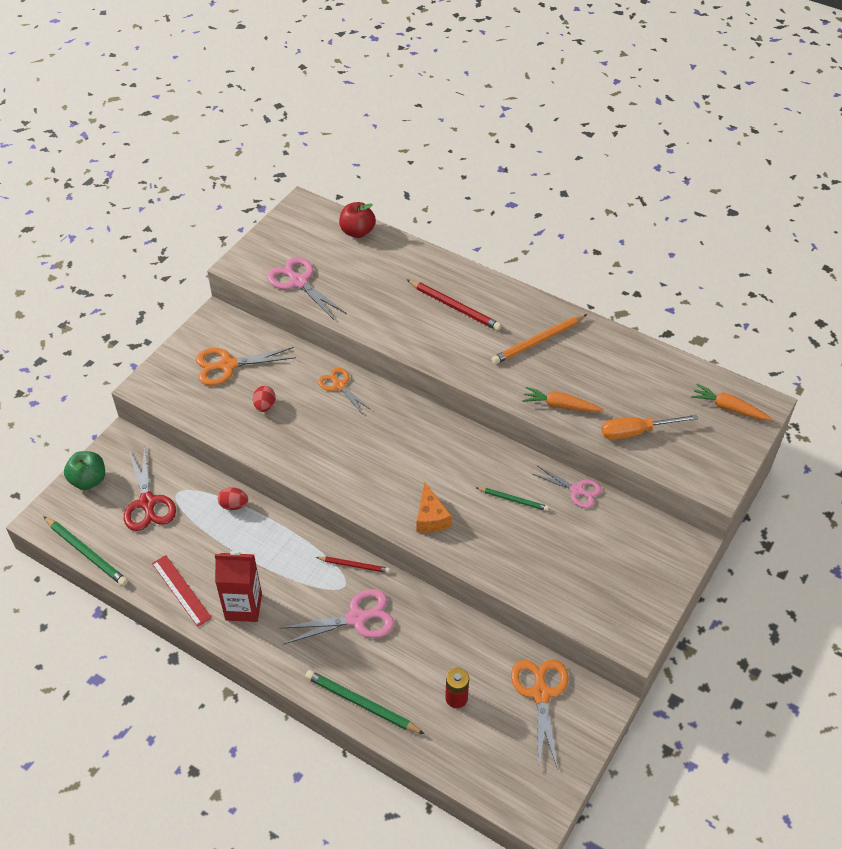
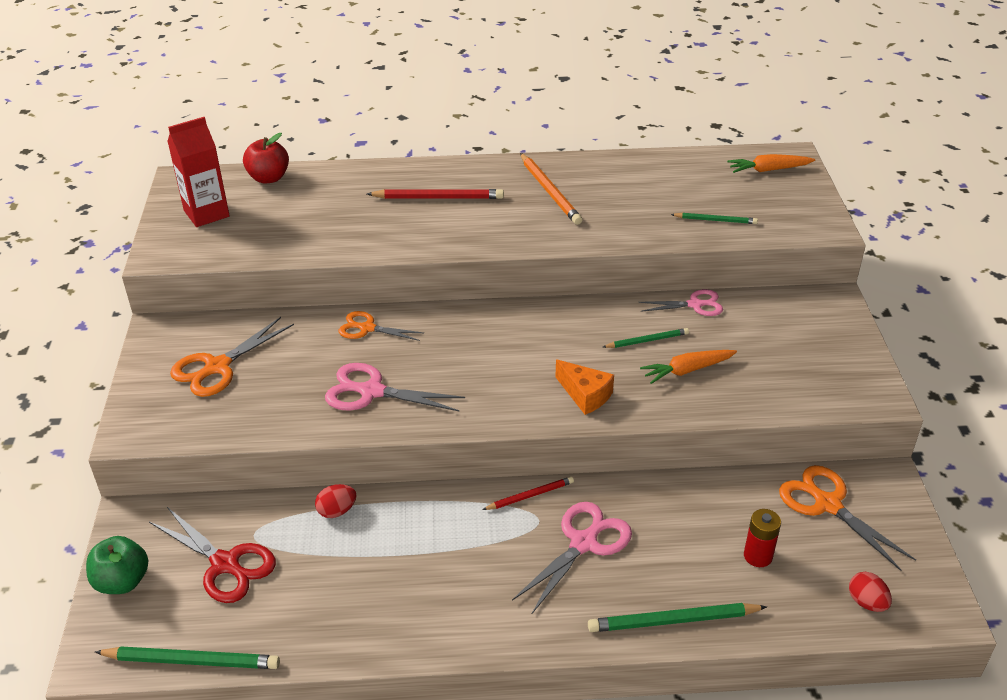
camera: 35 degrees left, 10 degrees down
(181, 590) = (356, 630): red ruler -> none
(243, 607) = (448, 604): red carton -> red carton (206, 213)
(265, 406) = (301, 384): red egg -> red egg (866, 602)
(299, 282) = (246, 243): pink scissors -> pink scissors (372, 391)
(538, 341) = (550, 191): orange pencil -> orange pencil turned 45 degrees counterclockwise
(560, 405) = (627, 230): orange carrot -> orange carrot (687, 370)
(636, 432) = (715, 220): orange screwdriver -> green pencil

